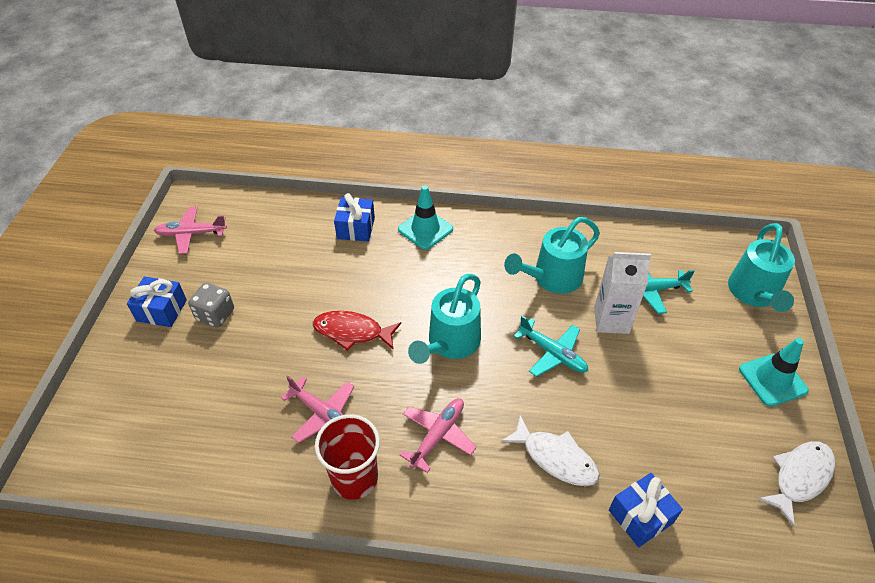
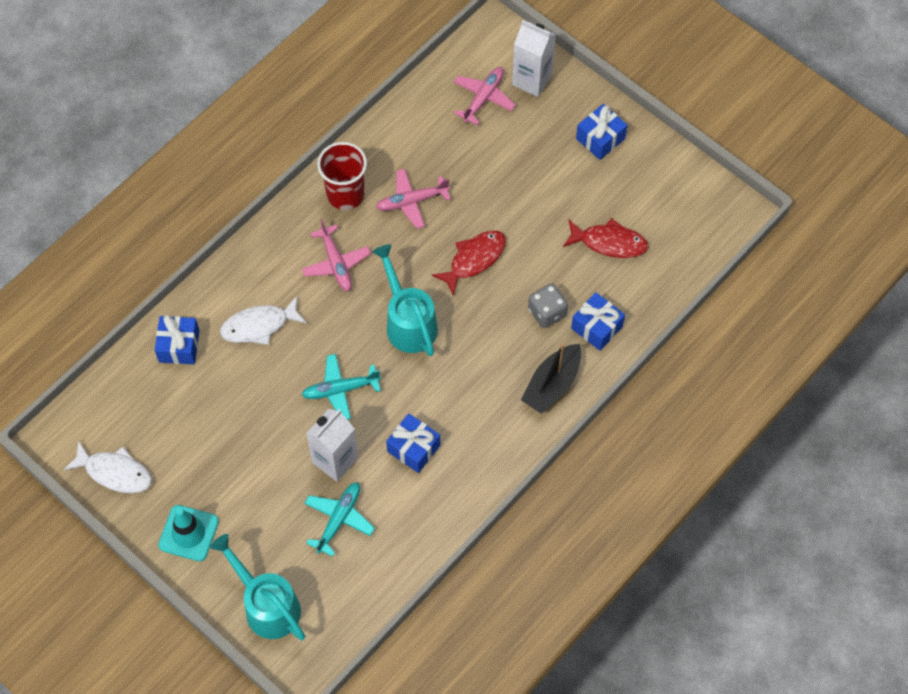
camera: 125 degrees right, 15 degrees up
(112, 396) = (532, 80): none -> white carton
(191, 234) = (684, 193): pink plane -> pink plane (483, 98)
(215, 315) = (567, 173): grey dice -> grey dice (547, 312)
(271, 255) = (609, 242): none -> red fish
(425, 229) = (552, 384): turquoise traffic cone -> black boat
(551, 278) = (413, 448): turquoise watering can -> blue gift
(799, 477) = (115, 472): white fish -> white fish turned 60 degrees counterclockwise

